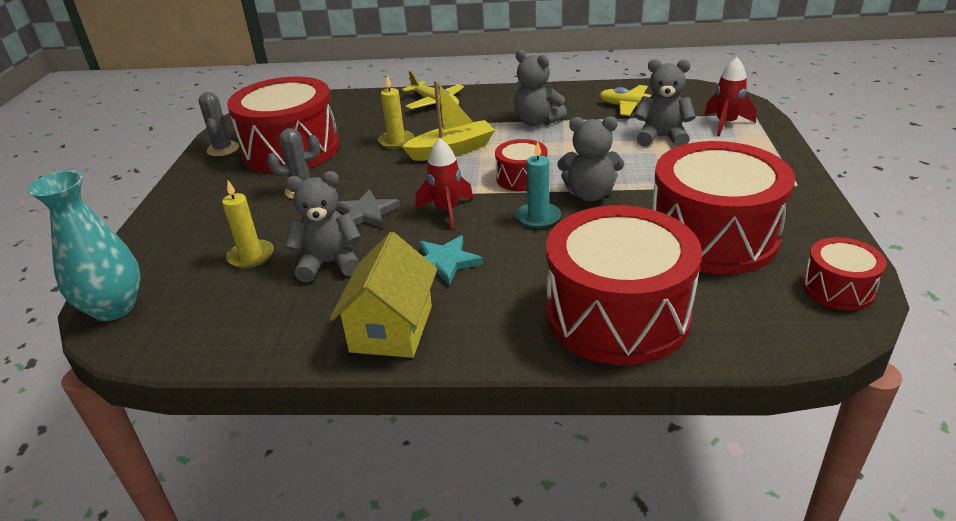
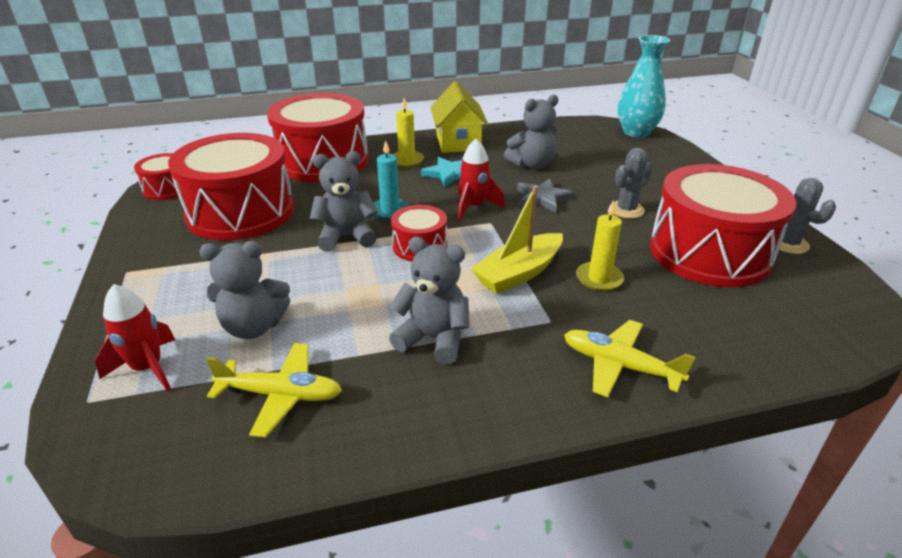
camera: 160 degrees right, 0 degrees up
(251, 256) = (594, 162): yellow candle -> yellow candle (407, 161)

